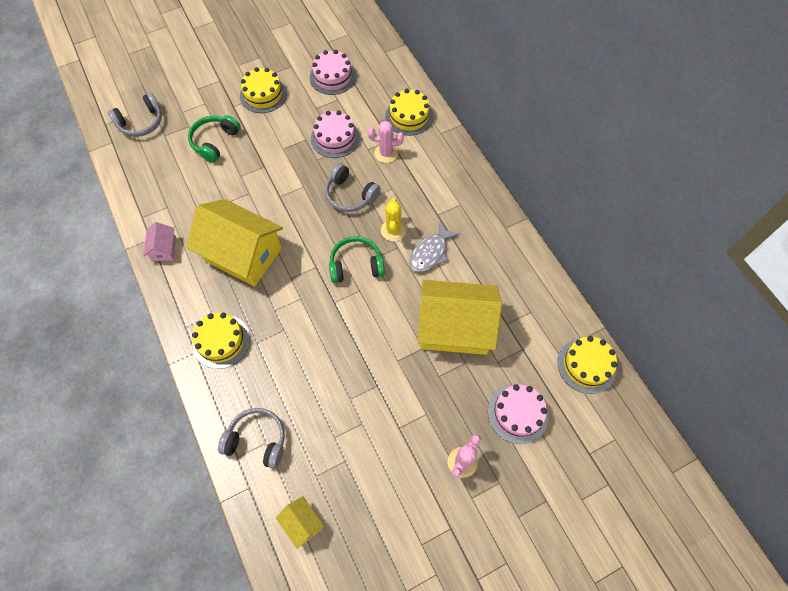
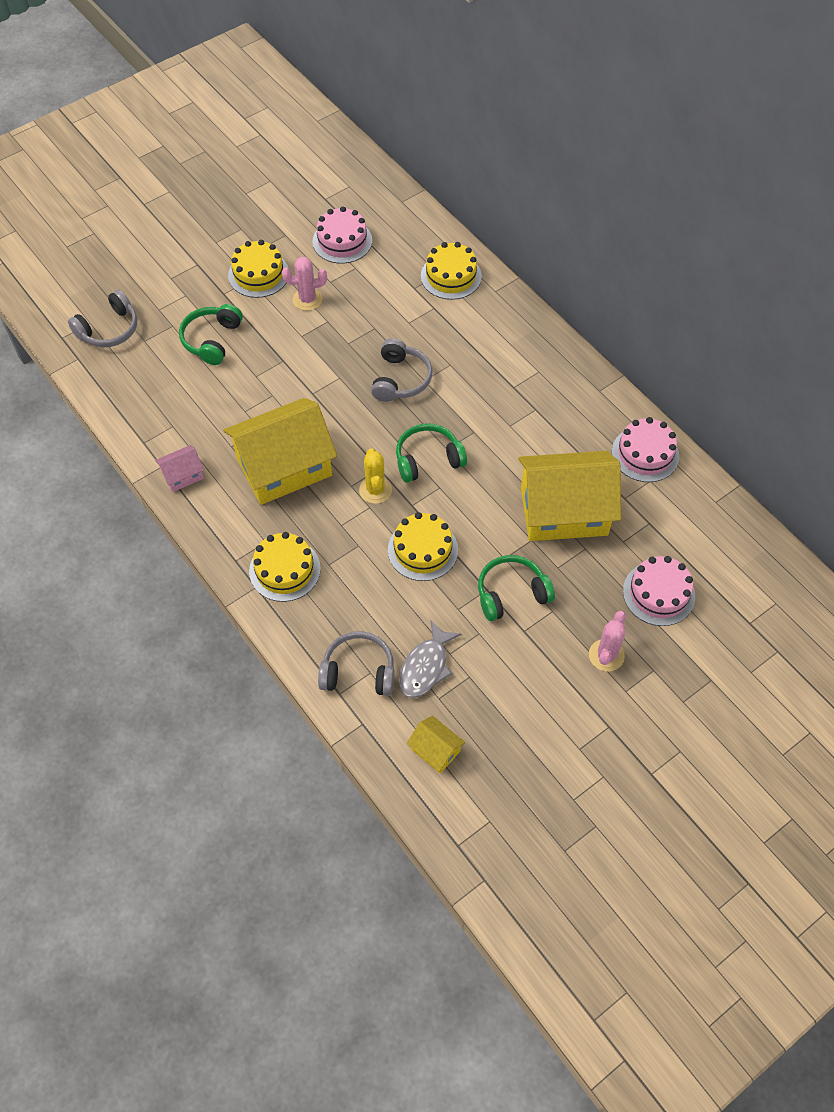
camera: 10 degrees left, 5 degrees down
(164, 249) = (182, 475): pink house -> pink house turned 75 degrees clockwise
(243, 254) = (284, 467): yellow house -> yellow house turned 45 degrees counterclockwise
(335, 138) = (364, 314): pink cake -> pink cake (645, 454)
(350, 195) = (400, 379): grey headphones -> grey headphones turned 105 degrees counterclockwise
(386, 153) = (433, 324): pink cactus -> pink cactus (307, 299)
(393, 230) = (464, 413): yellow cactus -> yellow cactus (375, 490)
(396, 393) = (511, 593): none -> green headphones
(430, 253) = (515, 432): grey fish -> grey fish (425, 667)
(586, 365) = (727, 529): yellow cake -> yellow cake (422, 550)

